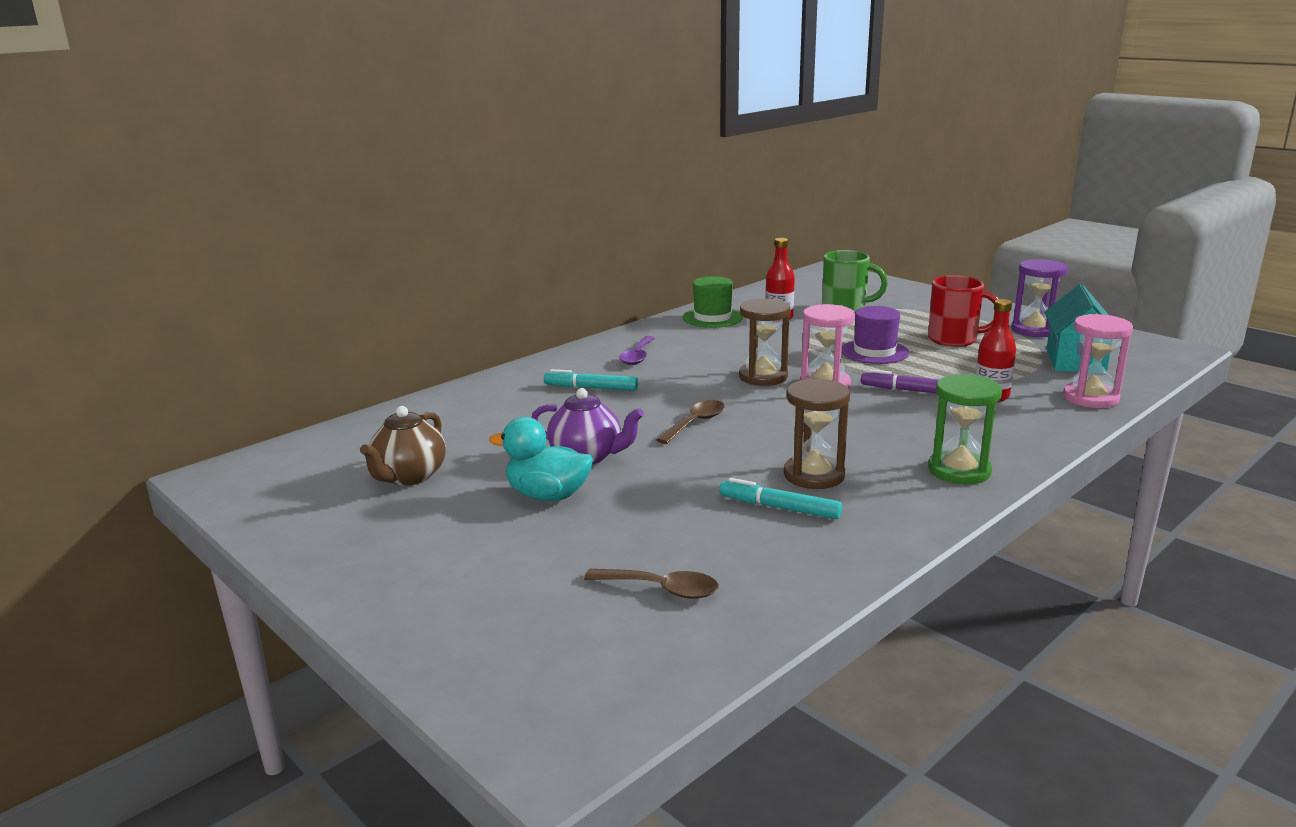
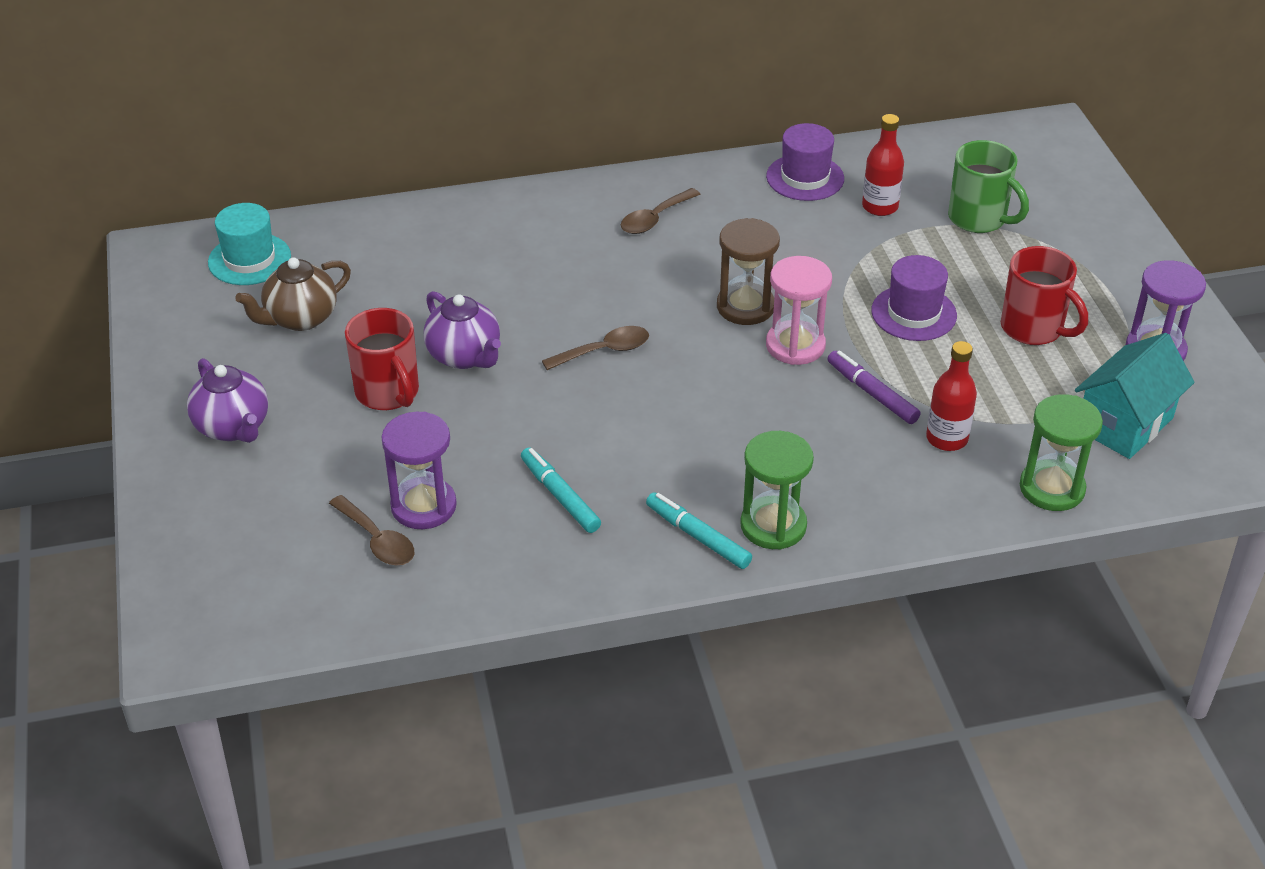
camera: 30 degrees right, 20 degrees up
(318, 457) = (249, 259): none -> turquoise hat
(421, 562) = (233, 427): none -> purple teapot
(548, 495) = (388, 393): turquoise duck -> red mug
(591, 388) = (560, 254): turquoise marker -> turquoise marker (698, 537)
(637, 356) = (655, 218): purple spoon -> brown spoon
(673, 552) = (423, 506): none -> purple hourglass
(712, 318) = (805, 177): green hat -> purple hat
(814, 475) = (634, 470): brown hourglass -> none
(1090, 398) = (1052, 488): pink hourglass -> green hourglass

